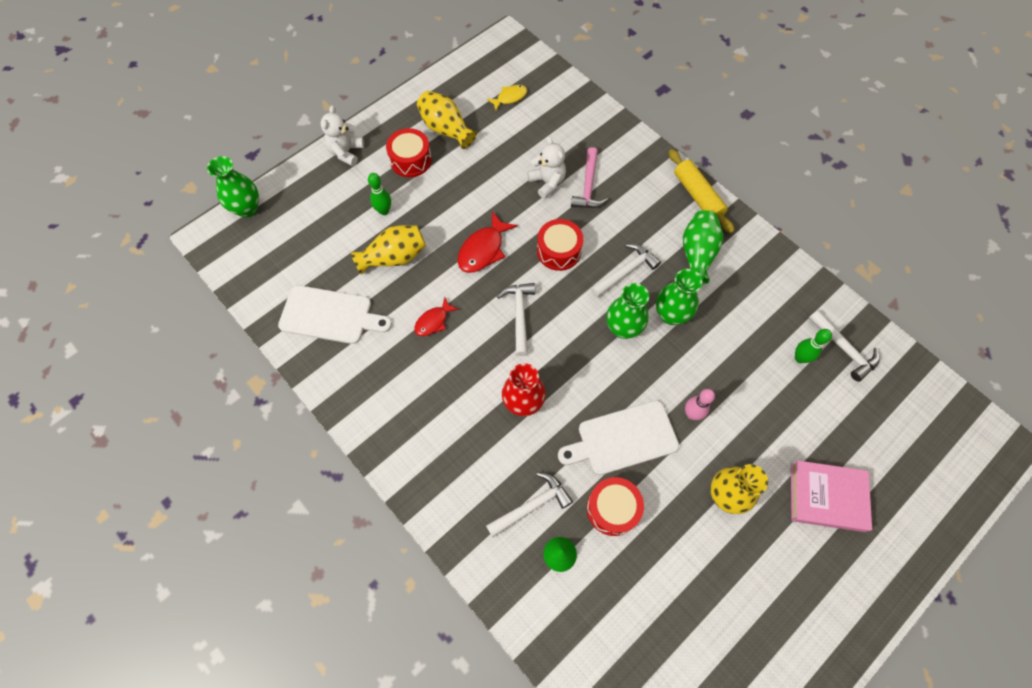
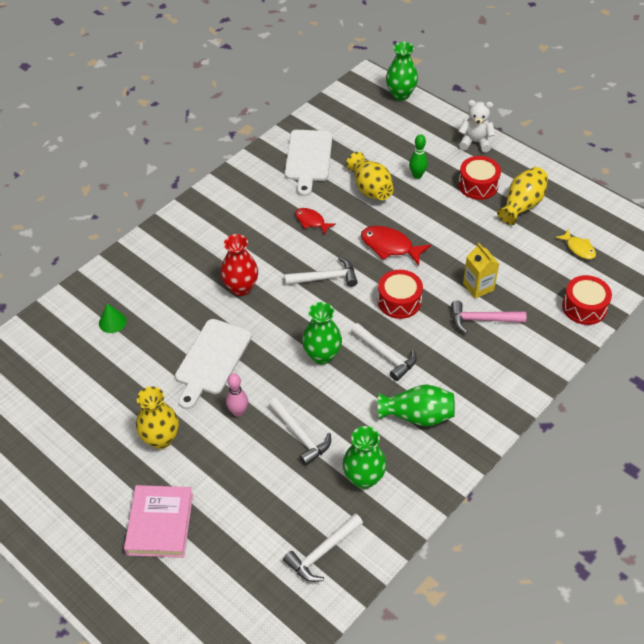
camera: 85 degrees right, 15 degrees down
(532, 505) = (151, 301): white hammer -> white hammer (300, 435)
(547, 182) = (478, 287): white teddy bear -> yellow carton
(612, 509) = (149, 355): red drum -> red drum (584, 307)
(623, 438) = (211, 360): white cutting board -> white cutting board turned 135 degrees counterclockwise
(671, 315) = (342, 394): green vase -> green vase (364, 478)
(698, 196) = (493, 416): yellow rolling pin -> none
(800, 358) = (306, 508): green bowling pin -> none

